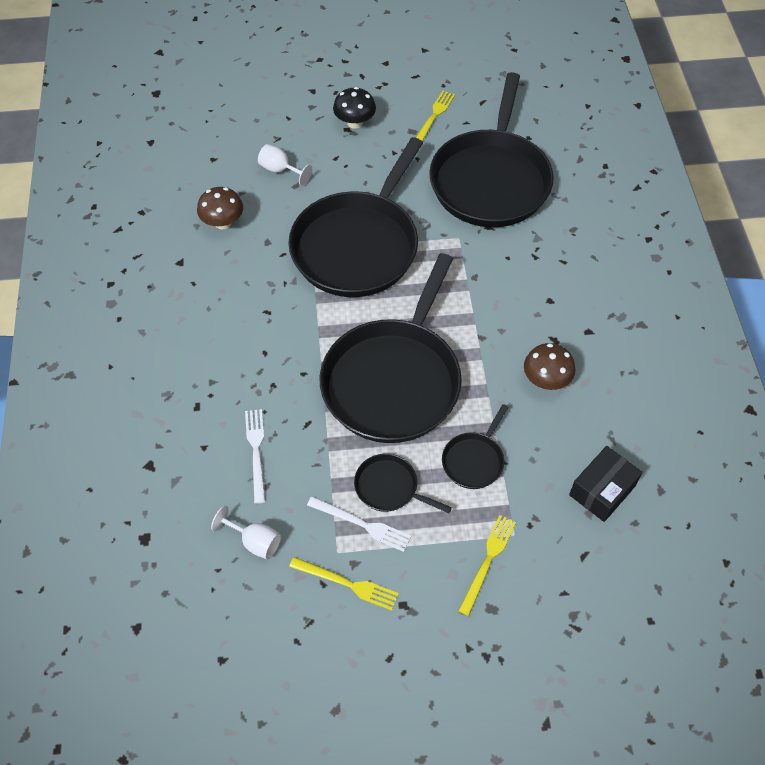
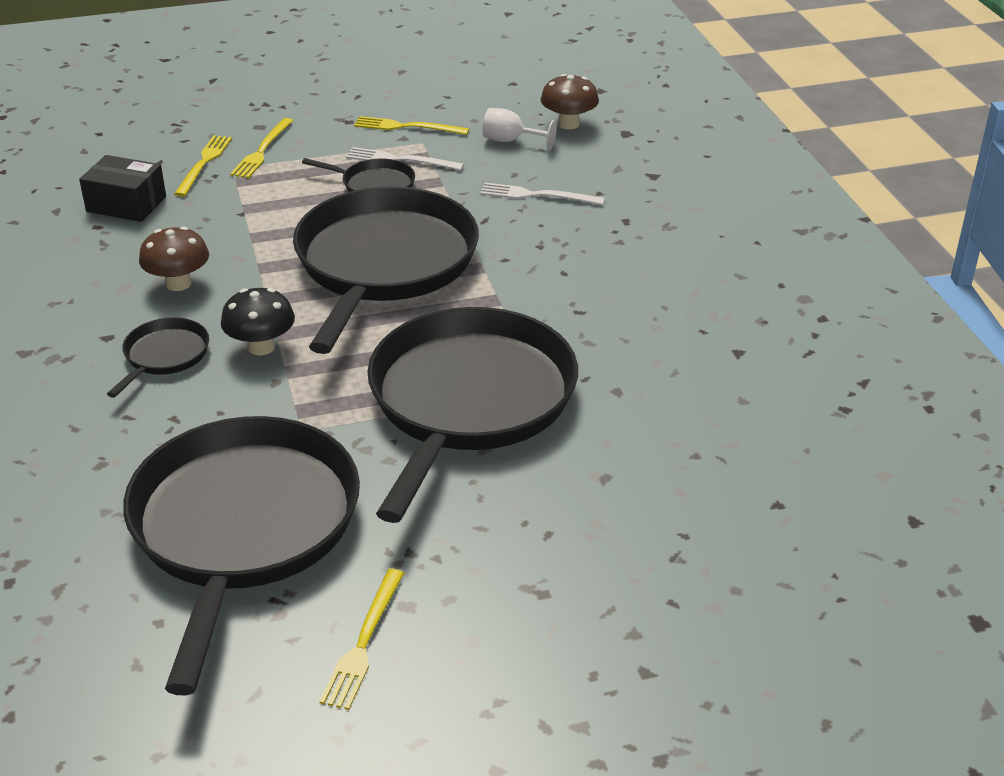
camera: 170 degrees right, 20 degrees down
(223, 222) = (702, 409): brown mushroom -> brown mushroom (568, 124)
(256, 451) = (536, 195): white fork -> white fork turned 120 degrees clockwise
(280, 170) = (643, 499): white goblet -> none
(355, 122) = (530, 609): black mushroom -> black mushroom (261, 347)
(474, 460) = (276, 212): black pan -> black pan (164, 356)
(541, 547) = (204, 163): none -> yellow fork
(602, 490) = (126, 204): black box -> black box turned 75 degrees clockwise

